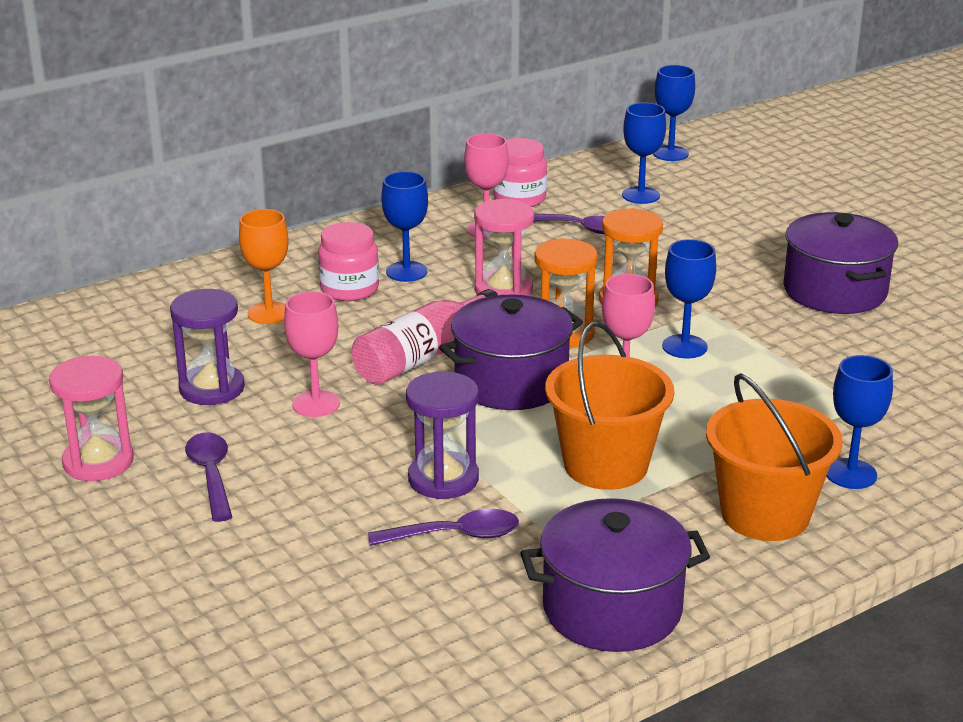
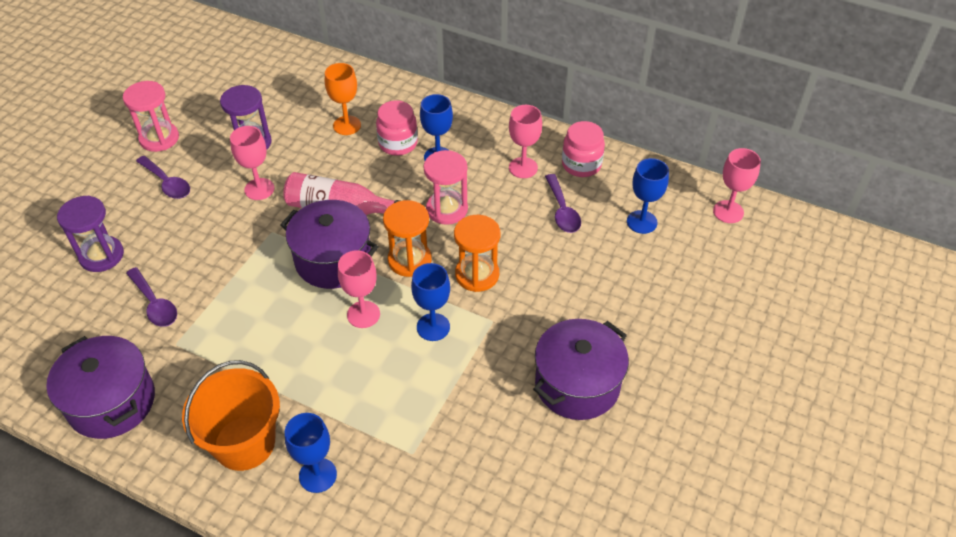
camera: 60 degrees right, 20 degrees up
(211, 475) = (167, 183): purple spoon -> purple spoon turned 90 degrees clockwise
(443, 479) = (209, 275): purple hourglass -> purple hourglass (101, 255)
(606, 465) = (261, 342): orange bucket -> none
(670, 153) = (728, 212): blue goblet -> pink goblet

